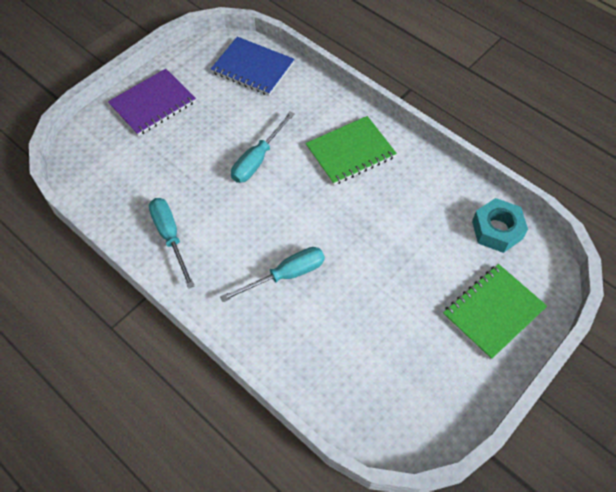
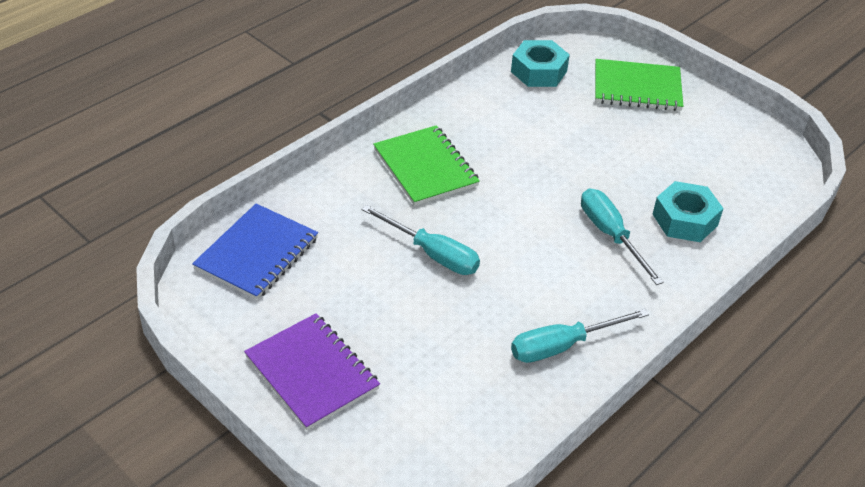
camera: 90 degrees left, 15 degrees down
(309, 334) = (684, 220): none -> turquoise nut
(493, 312) = (637, 88): green notebook -> green notebook turned 45 degrees counterclockwise

